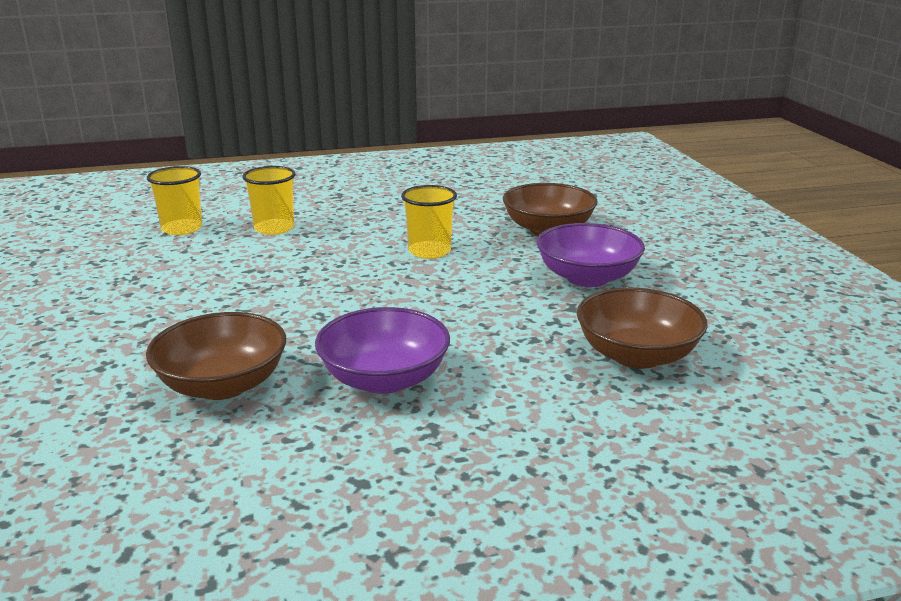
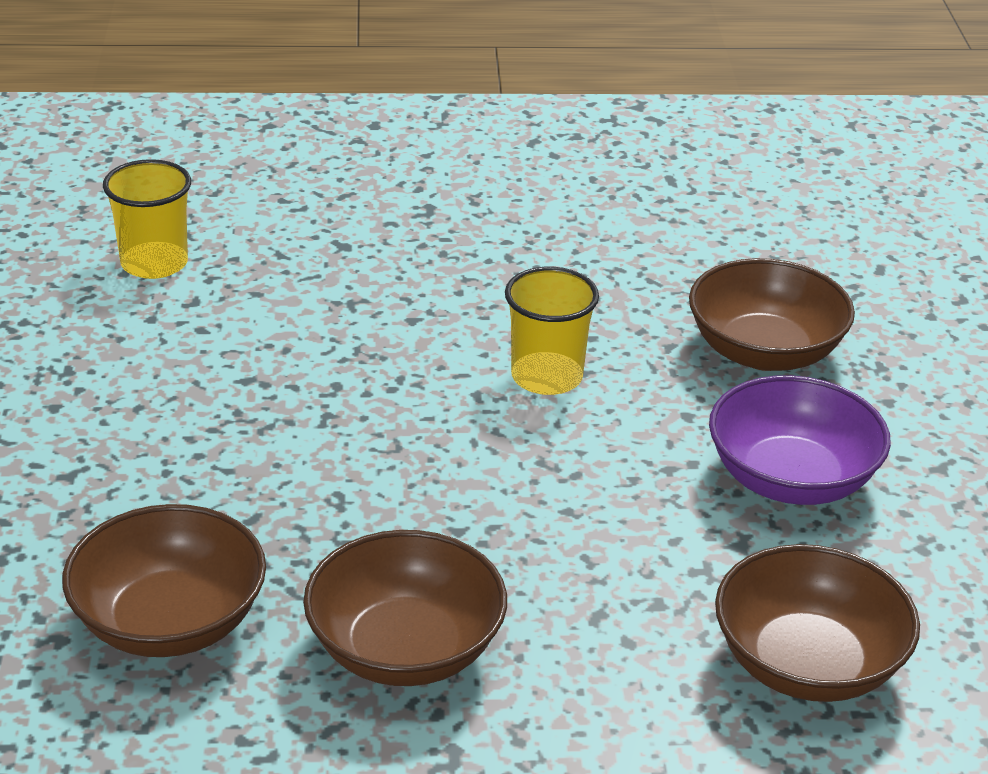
camera: 10 degrees right, 10 degrees up
(274, 228) = (303, 283): yellow cup -> none
(384, 379) = (405, 649): purple bowl -> brown bowl

